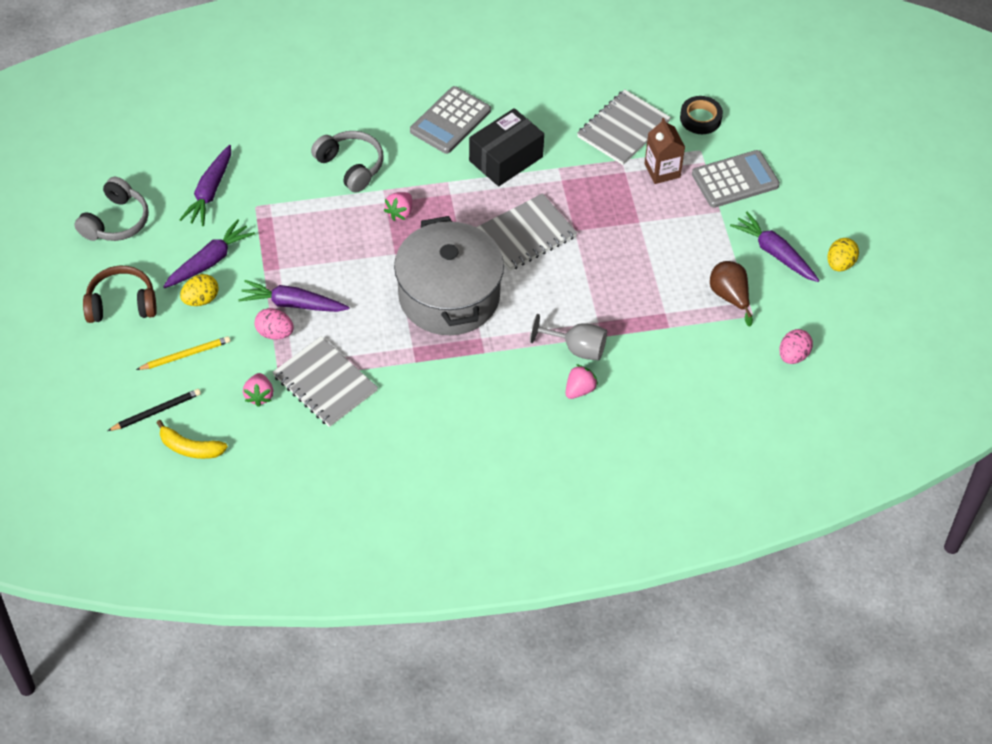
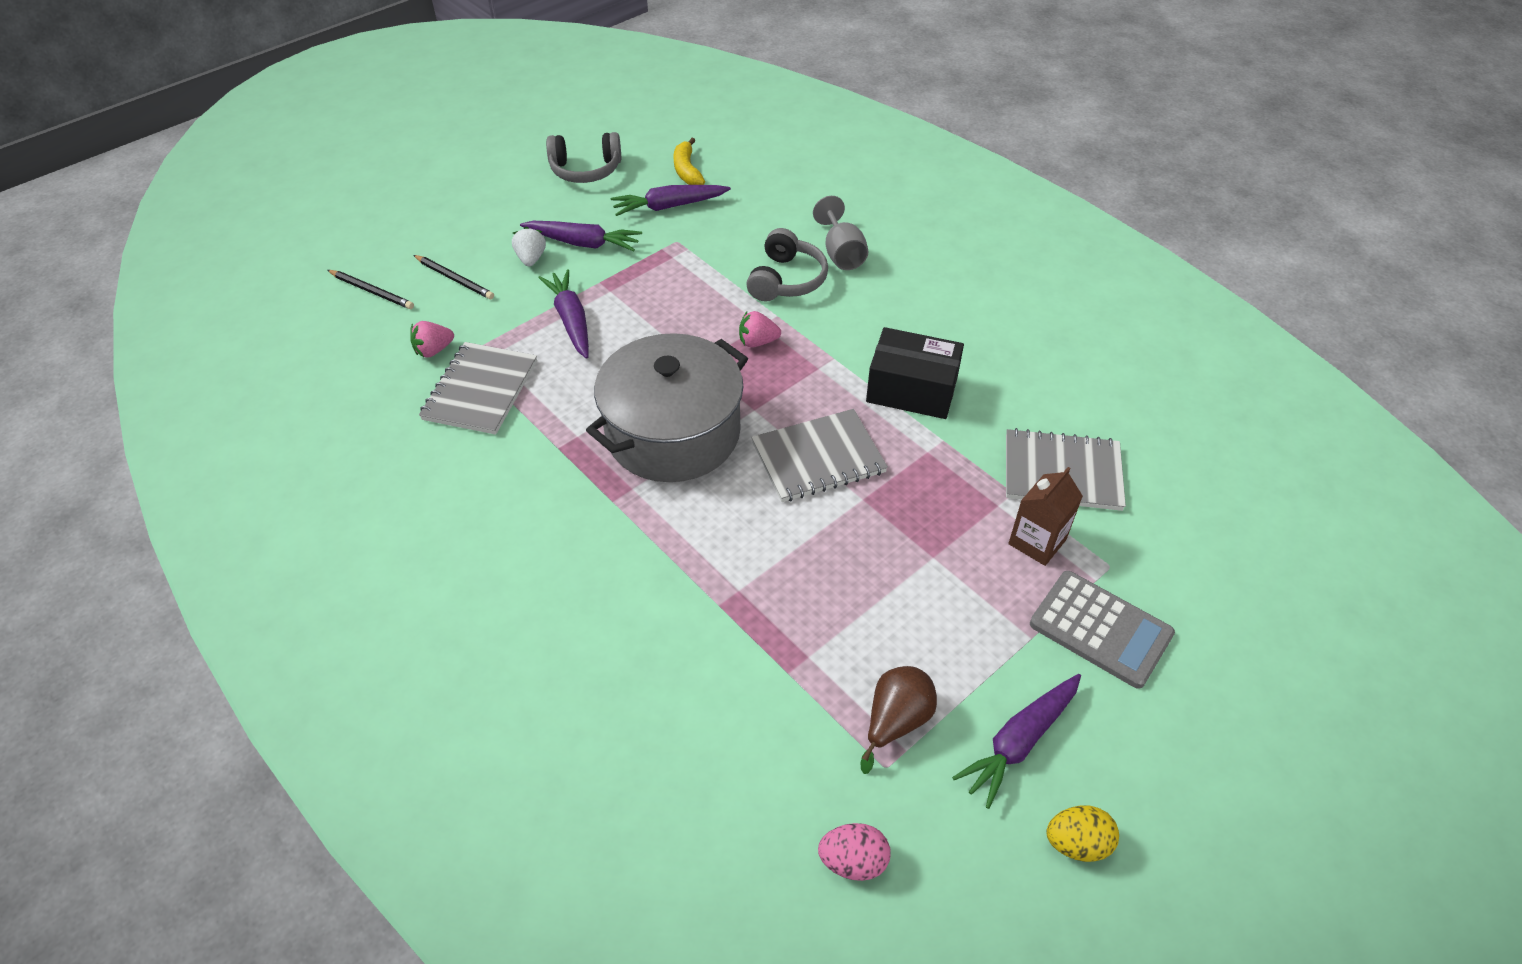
camera: 60 degrees right, 5 degrees down
(121, 304) = (490, 214): brown headphones -> none
(185, 355) = (455, 279): yellow pencil -> black pencil
(190, 448) = (338, 333): yellow banana -> yellow banana (687, 170)
(201, 299) = (531, 258): yellow egg -> white strawberry
(275, 333) = (524, 325): pink egg -> none
(450, 121) = (920, 322): grey calculator -> none
(526, 234) = (818, 458): grey notebook -> grey notebook turned 45 degrees counterclockwise
(576, 348) = (680, 588): grey goblet -> grey goblet (841, 253)
(579, 390) = (616, 622): pink strawberry -> none
(700, 118) = (1161, 541): black tape -> none
(775, 253) = (1019, 742): purple carrot -> purple carrot turned 150 degrees counterclockwise

